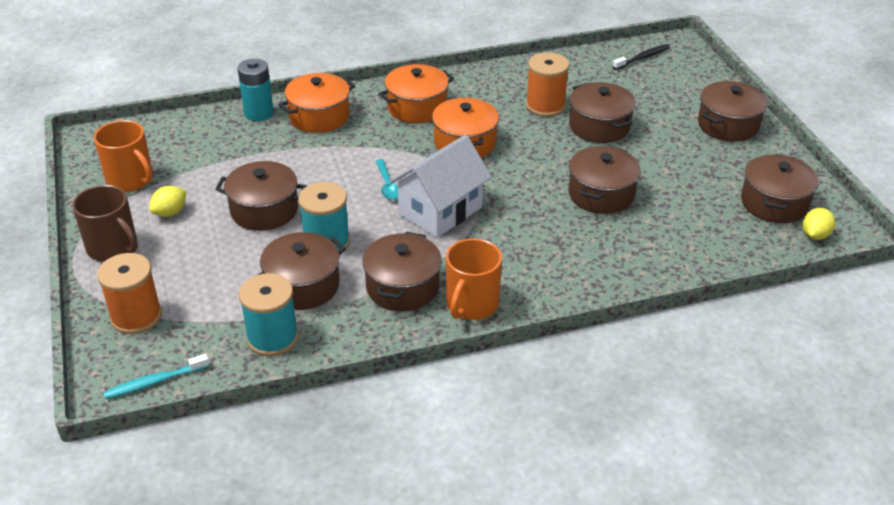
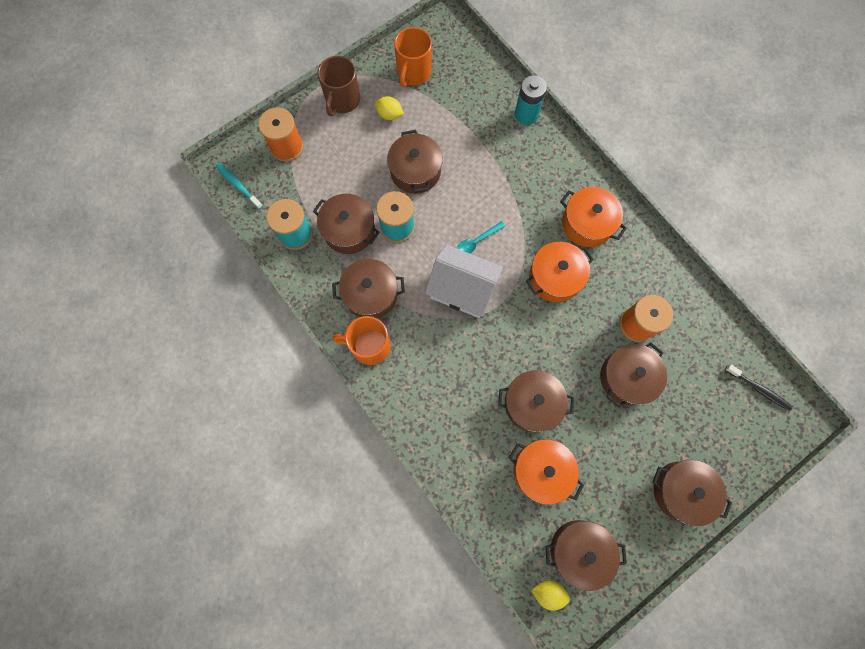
camera: 70 degrees right, 35 degrees up
(319, 116) = (541, 158): orange pot -> orange pot (541, 470)

